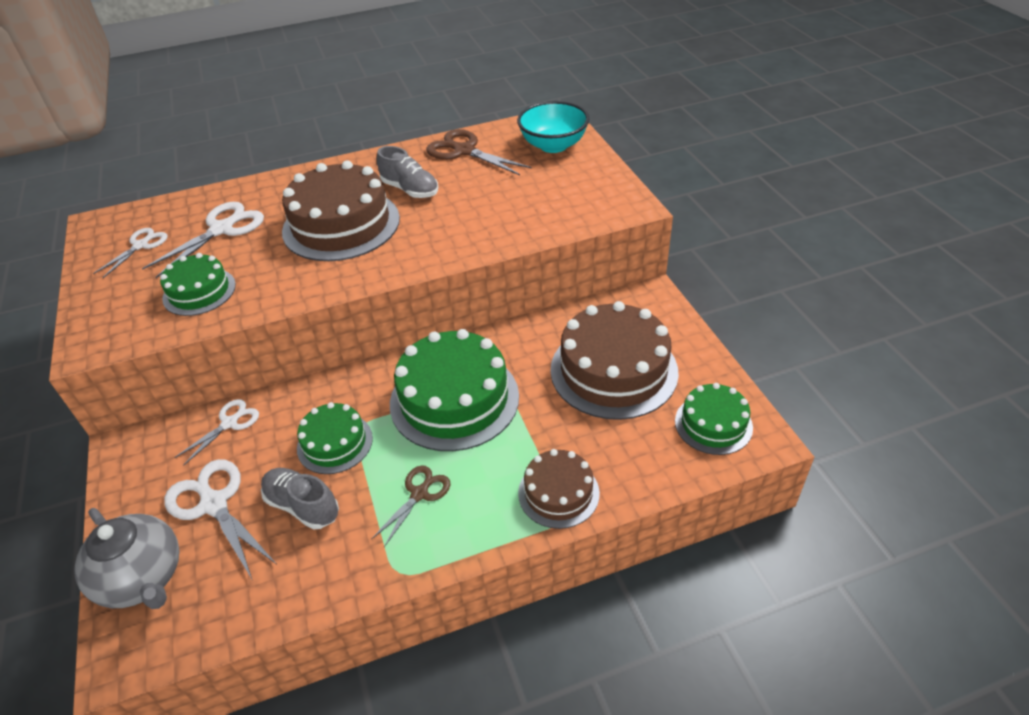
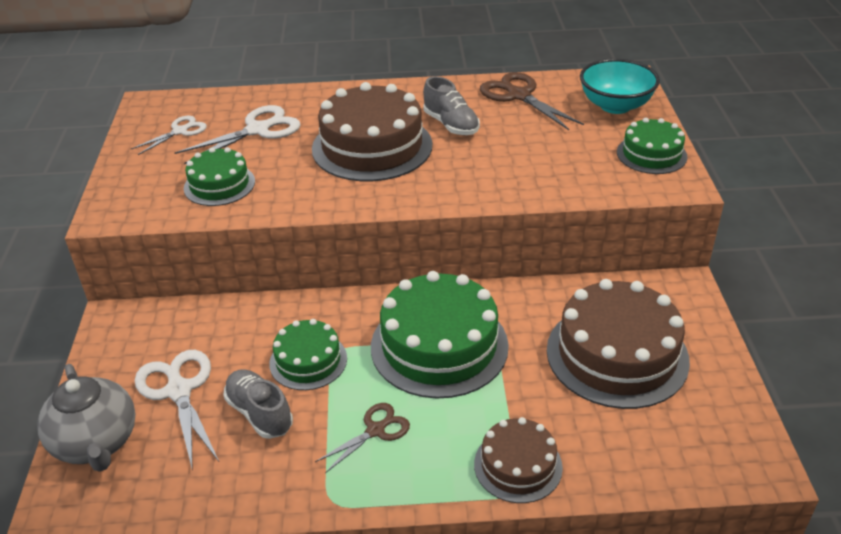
camera: 15 degrees right, 5 degrees down
(230, 423) = (216, 318): white scissors -> none
(713, 424) = (711, 436): green cake -> green cake (651, 154)

